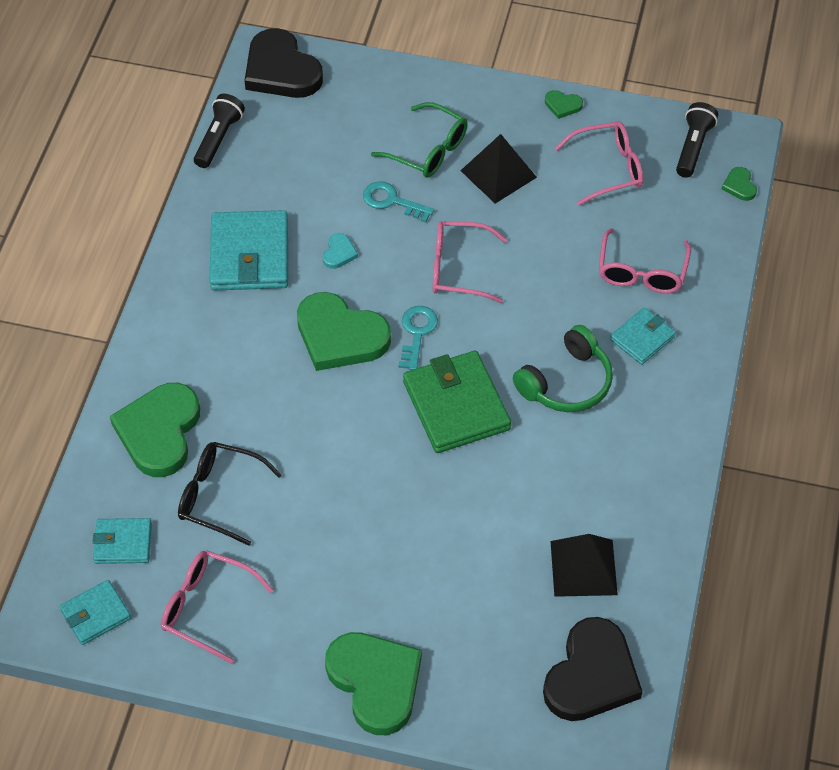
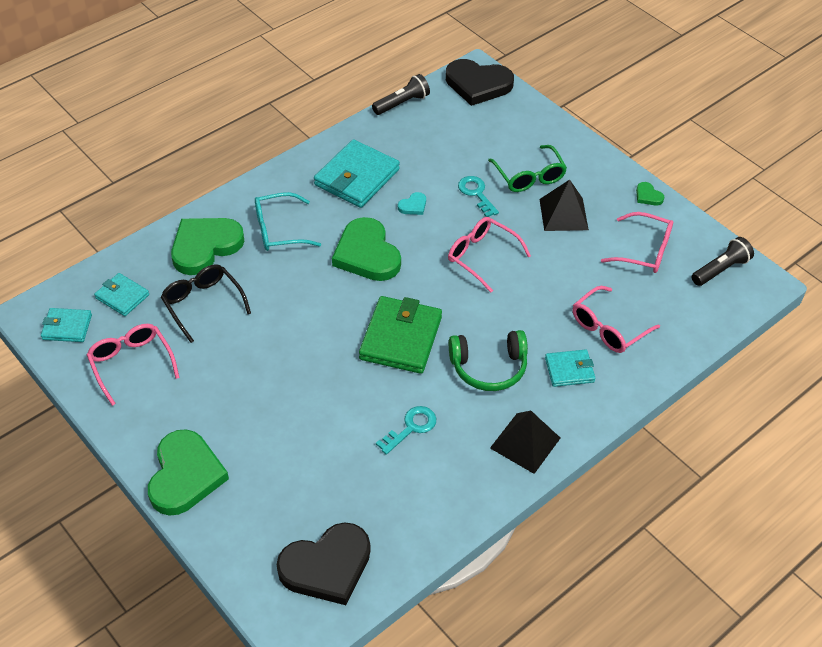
camera: 35 degrees right, 5 degrees down
(222, 365) = (278, 230): none -> turquoise glasses
(281, 70) = (478, 84): black heart -> black heart turned 75 degrees counterclockwise
(417, 333) = (417, 280): turquoise key -> turquoise key (411, 427)
(583, 568) = (388, 492): black pyramid -> black pyramid (525, 443)
(739, 186) = (733, 312): green heart -> none

